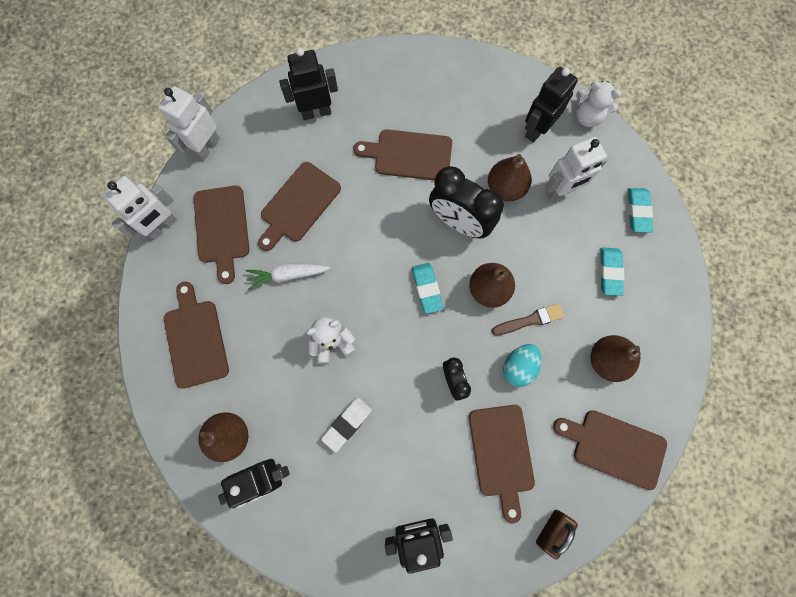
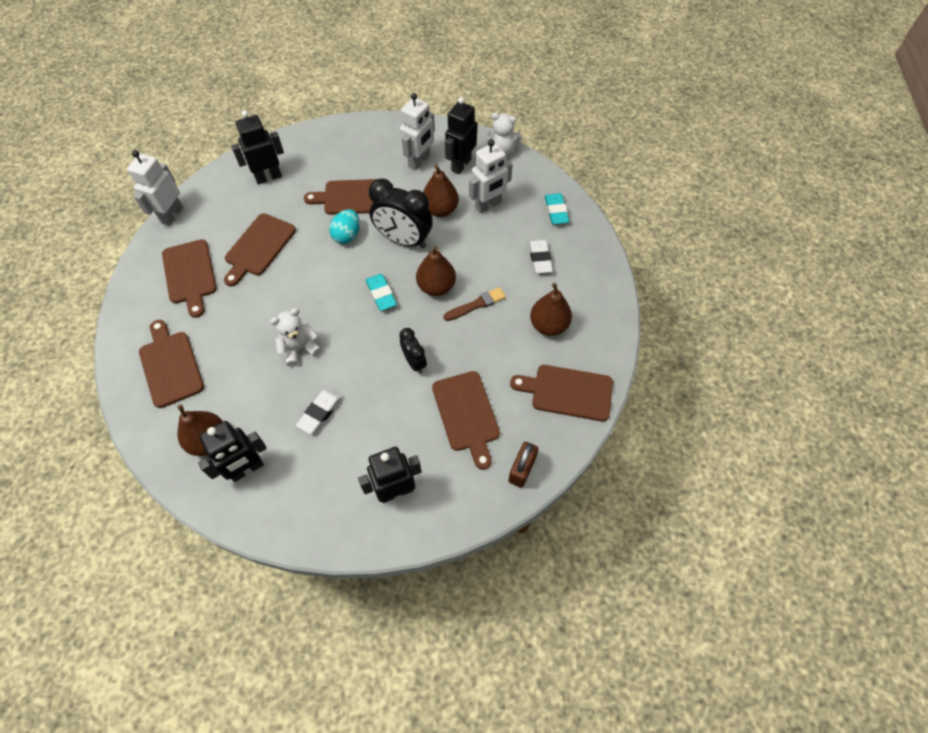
camera: 10 degrees left, 15 degrees down
(162, 226) = (134, 281): white robot -> white robot (419, 161)
(288, 275) = (253, 302): white carrot -> none
(518, 367) = (472, 342): turquoise egg -> turquoise egg (347, 235)
(609, 272) = (540, 258): turquoise eraser -> white eraser

